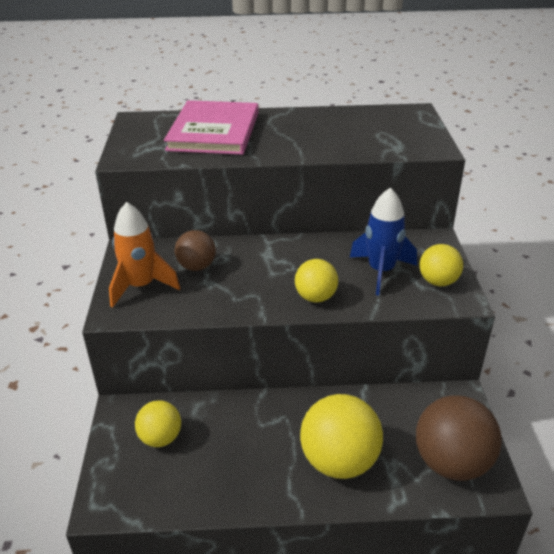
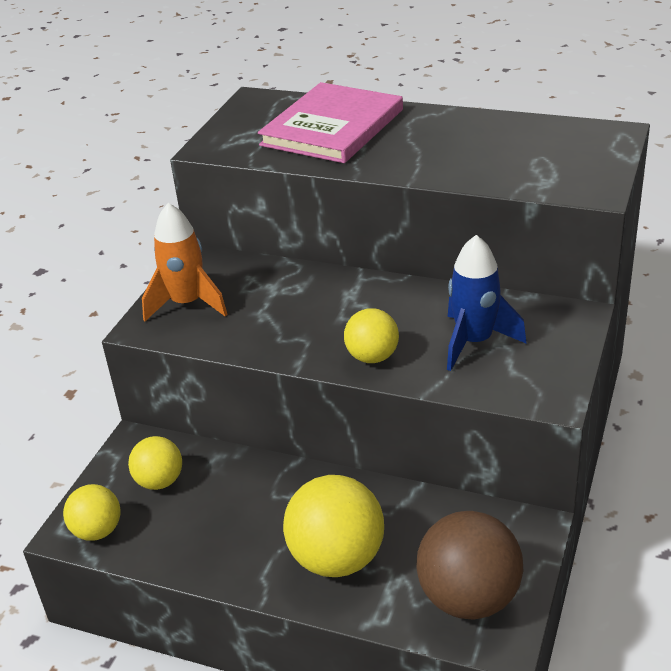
camera: 25 degrees right, 0 degrees up
(197, 267) = (260, 293): brown ball -> none
(438, 282) = (538, 370): yellow ball -> yellow ball (97, 531)

